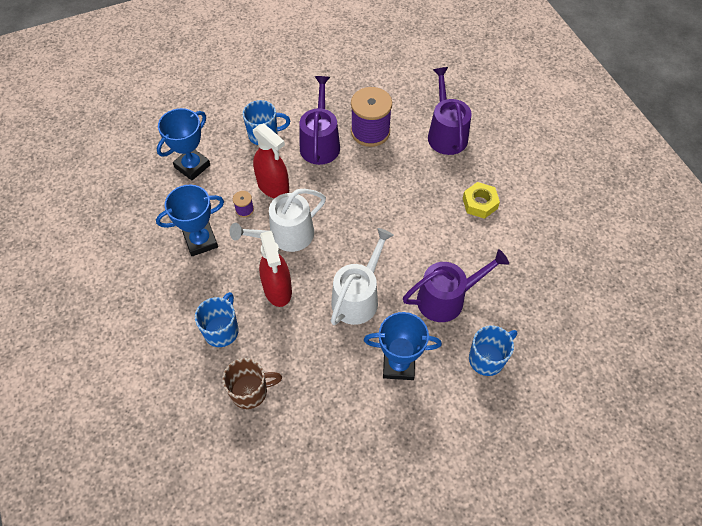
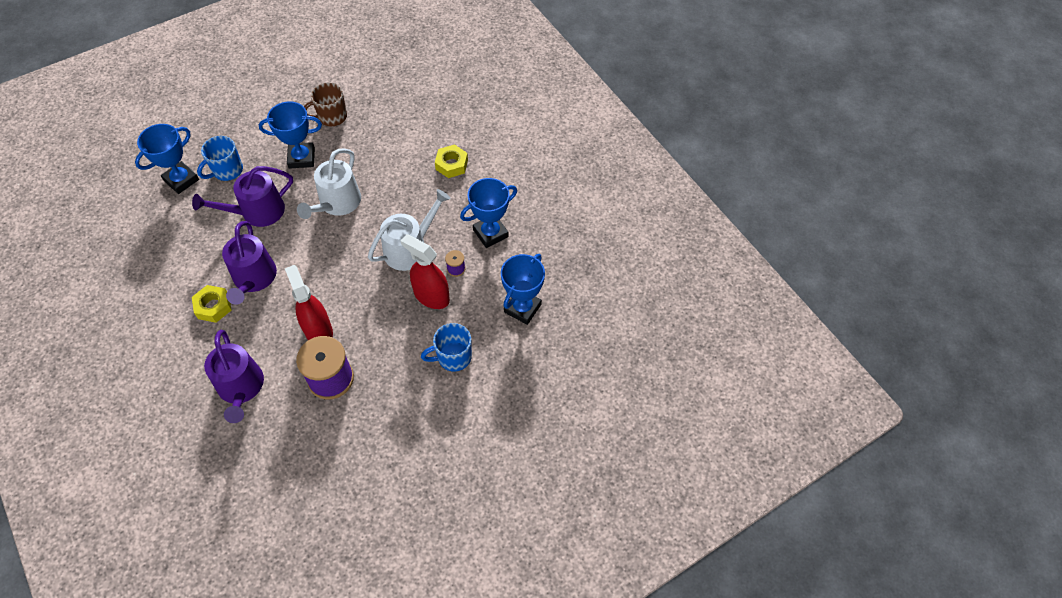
camera: 170 degrees right, 0 degrees up
(222, 330) = (451, 164): blue mug -> yellow nut
(250, 391) = (419, 127): brown mug -> brown mug (331, 117)
(277, 289) = (410, 201): red spray bottle -> red spray bottle (318, 331)
(320, 143) = (388, 355): purple watering can -> purple watering can (254, 278)
(540, 353) = (181, 180): none -> blue trophy

